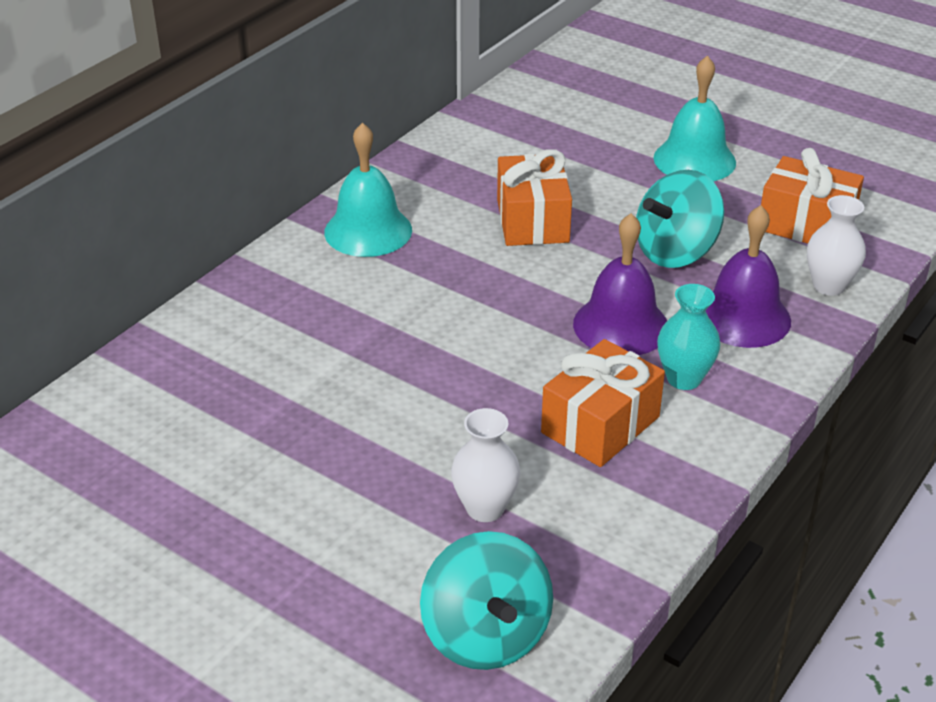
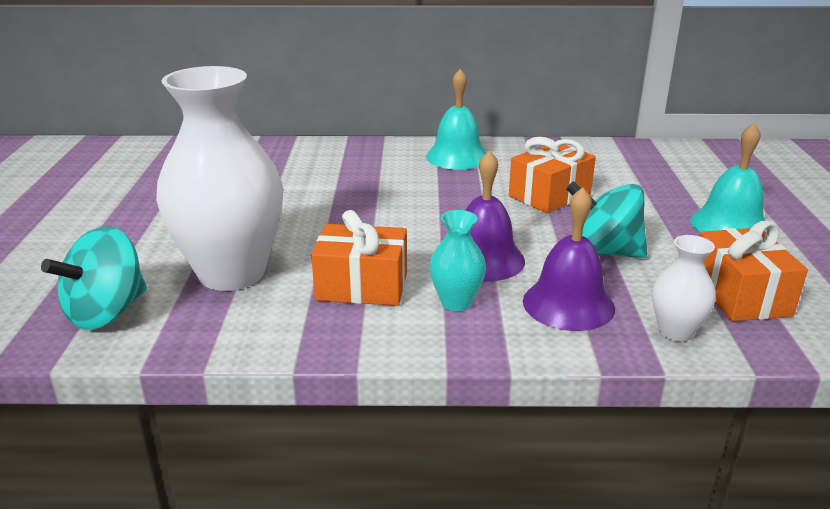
camera: 55 degrees right, 10 degrees down
(485, 508) = (232, 273): white vase -> white vase, size x2.23

